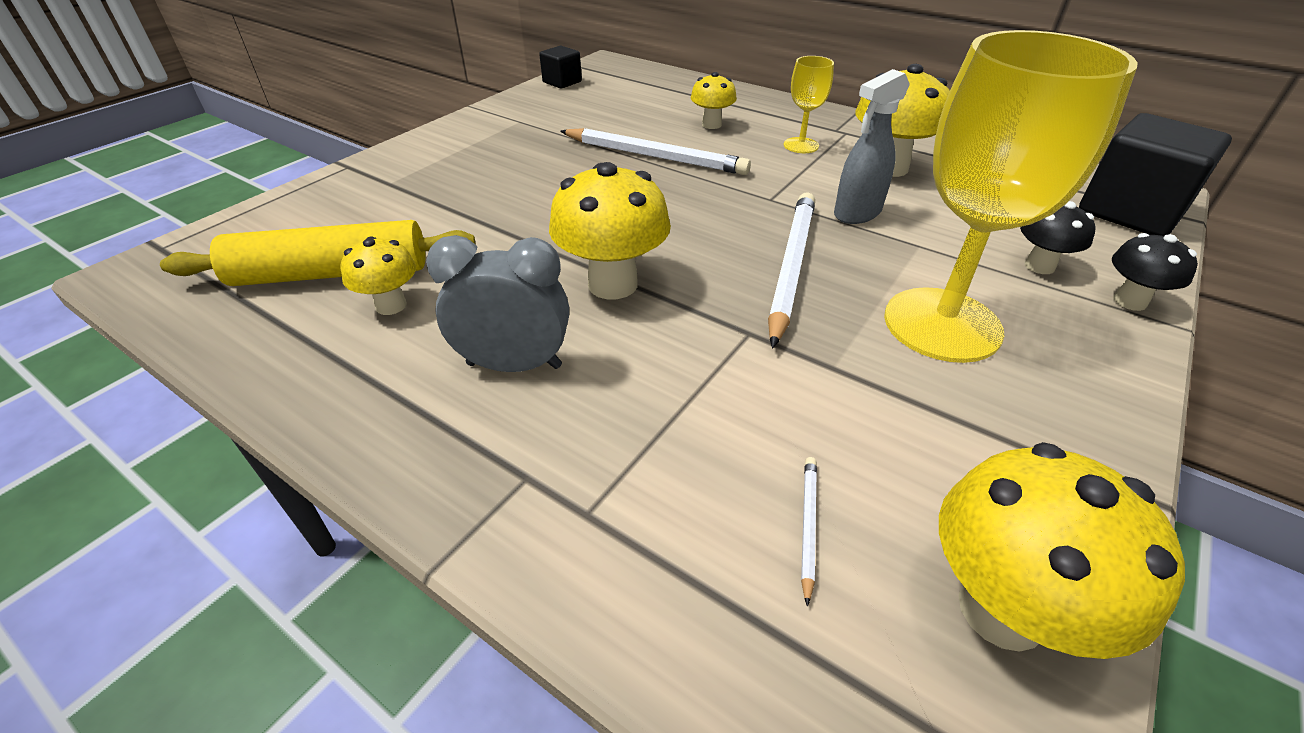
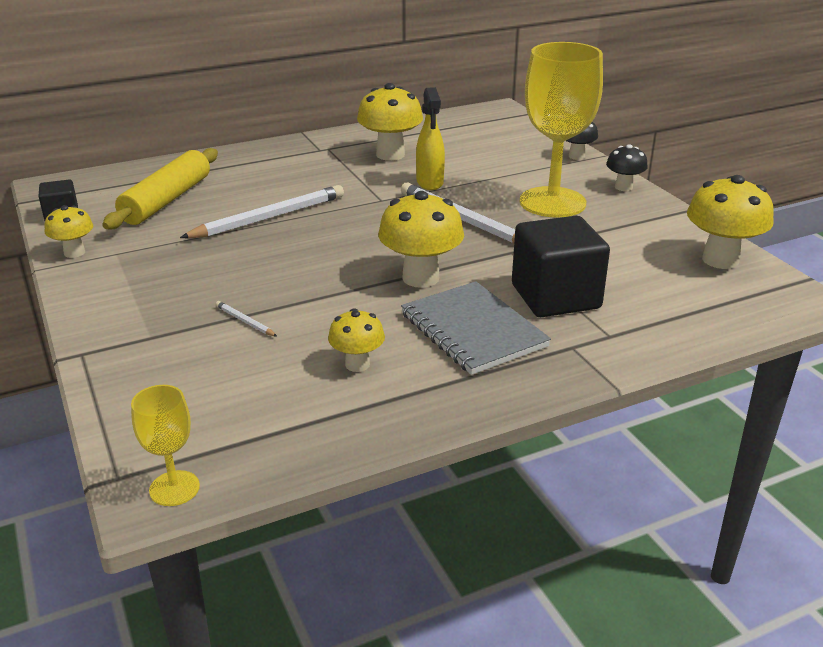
camera: 60 degrees left, 10 degrees down
(332, 273) = (280, 385): yellow rolling pin -> yellow rolling pin (167, 200)
(514, 365) = (473, 330): grey clock -> grey notebook
(711, 125) = (249, 183): yellow mushroom -> yellow mushroom (74, 252)
(801, 145) = (325, 167): yellow goblet -> yellow goblet (174, 488)
(808, 525) = (655, 283): white pencil -> white pencil (245, 321)
(857, 213) = (430, 183): grey spray bottle -> yellow spray bottle
(1039, 266) = (531, 161): black mushroom -> black mushroom (623, 187)
(1130, 212) = (509, 122): black cube -> black cube (555, 297)

